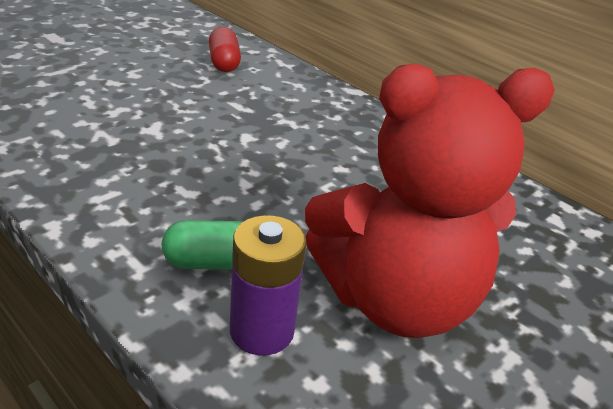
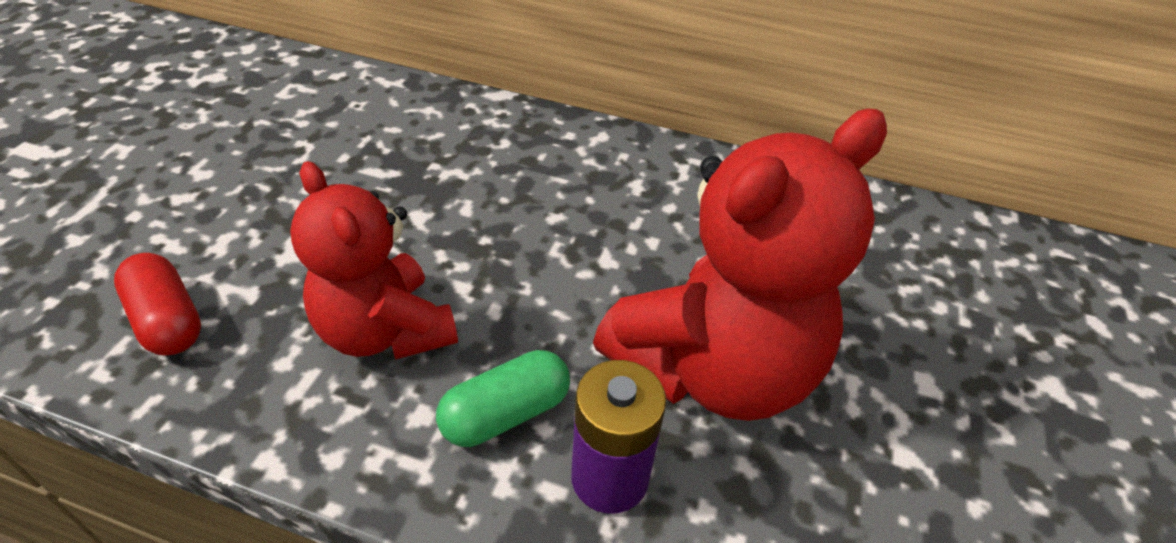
camera: 25 degrees left, 10 degrees up
(177, 188) = (385, 330): none -> red teddy bear
(224, 62) = (312, 108): red capsule -> red capsule (167, 320)

